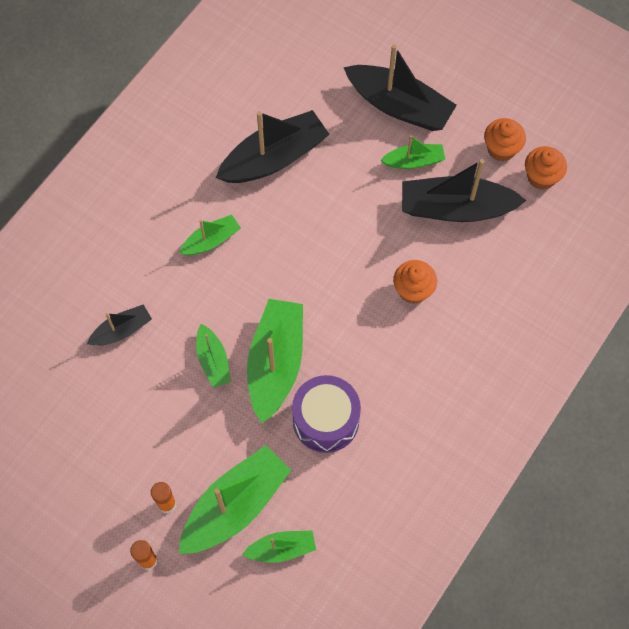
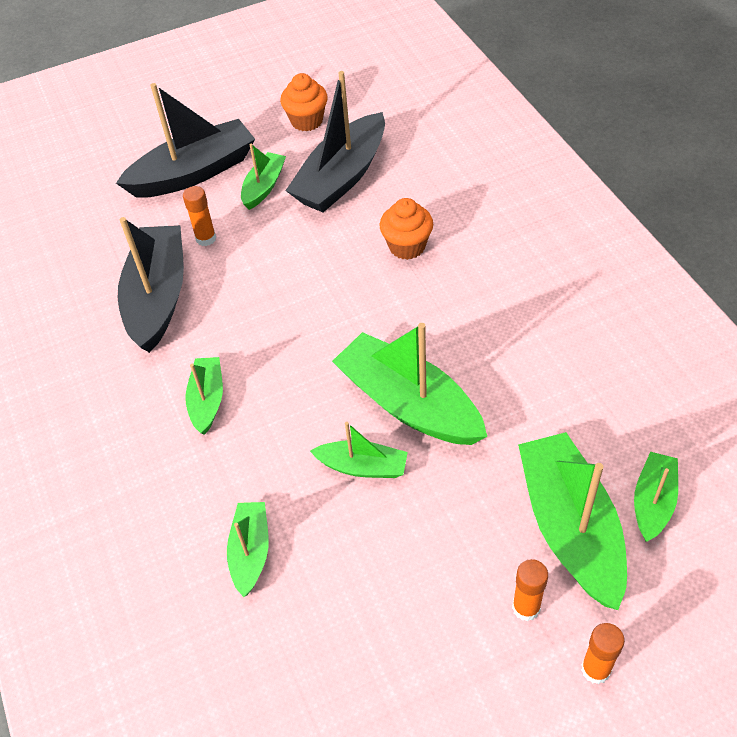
camera: 55 degrees left, 15 degrees down
(122, 330) = (250, 552): black boat -> green boat
(326, 420) = (510, 386): purple drum -> none
(342, 154) = (206, 238): none -> orange glue stick
(541, 177) = (359, 106): orange cupcake -> none

